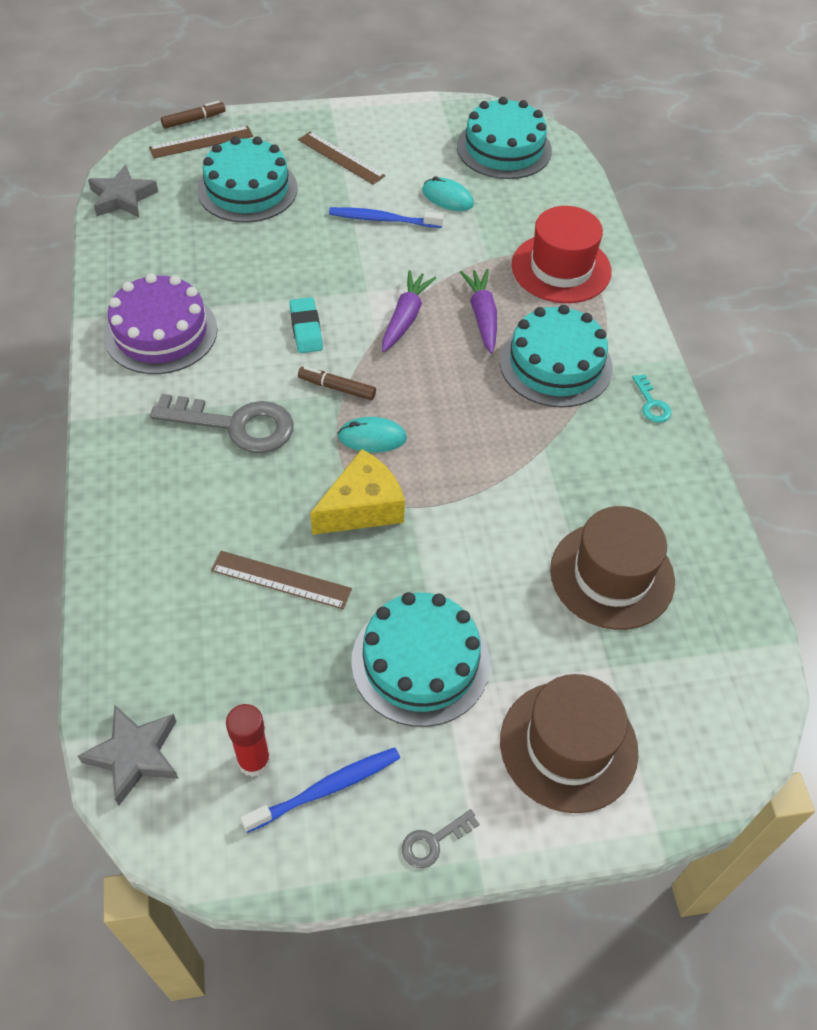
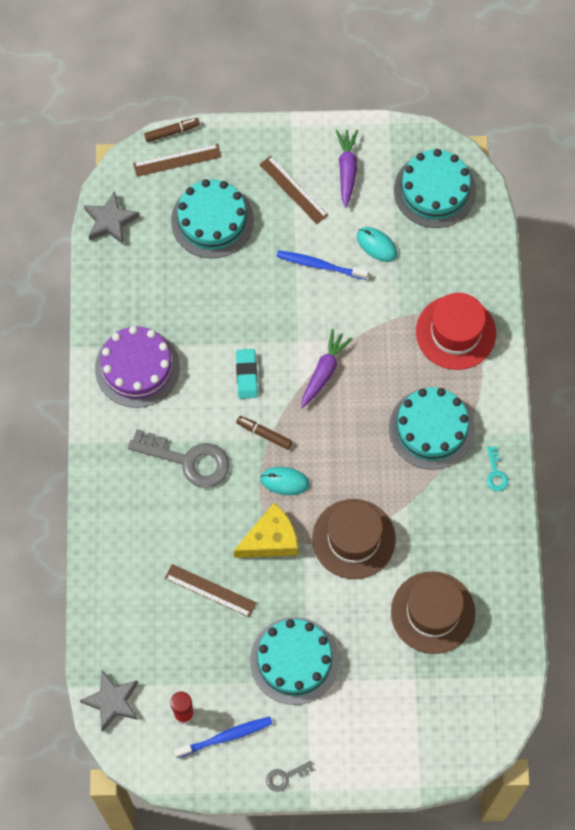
camera: 10 degrees right, 15 degrees up
(482, 316) = (383, 376): purple carrot -> purple carrot (347, 170)
(568, 745) = (378, 728): brown hat -> brown hat (353, 539)

